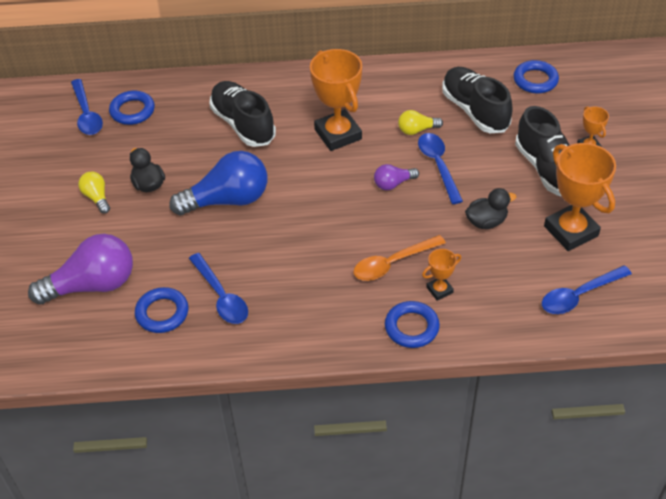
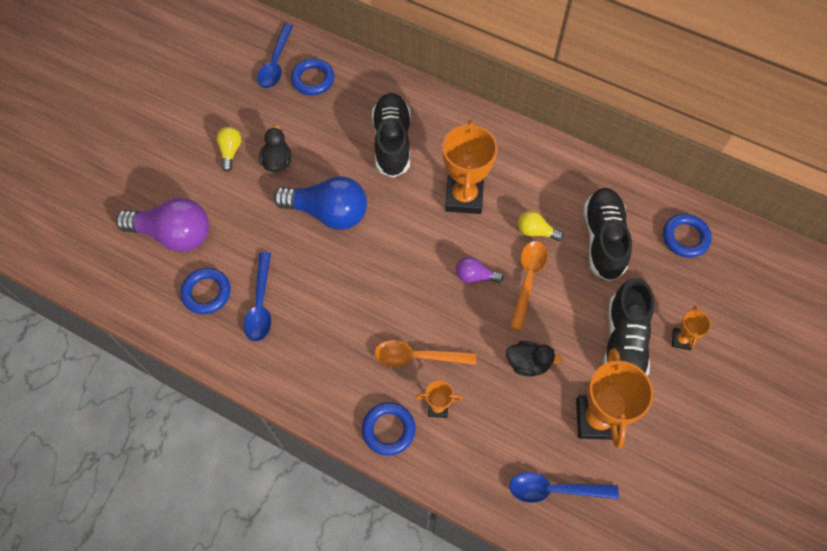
camera: 30 degrees right, 15 degrees up
(438, 165) = (528, 279): blue spoon -> orange spoon

